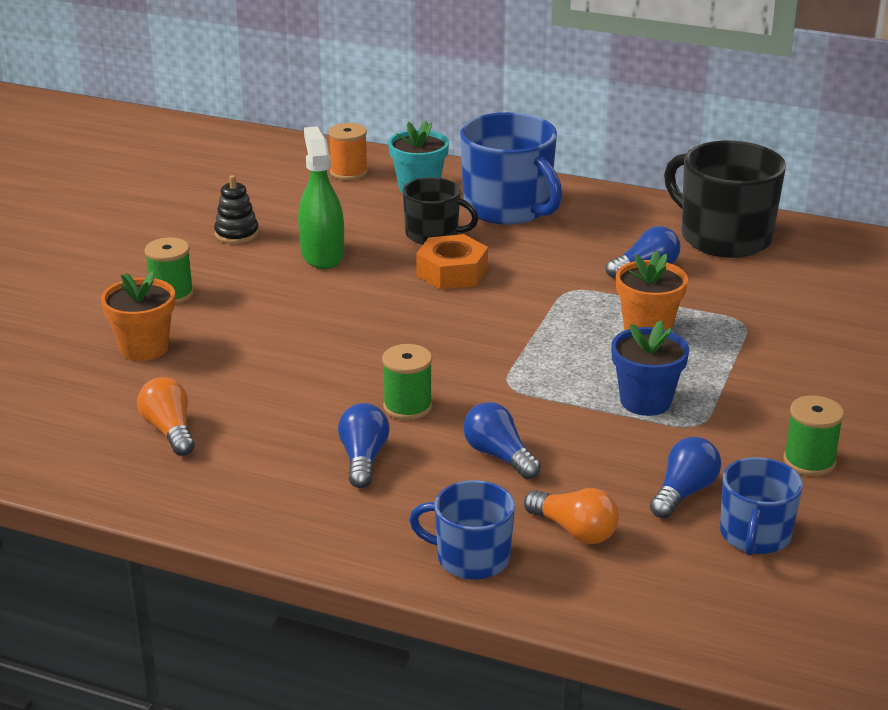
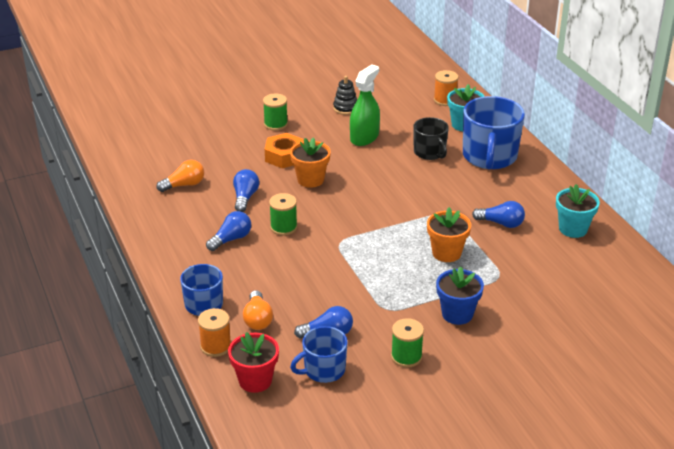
camera: 45 degrees right, 5 degrees up
(144, 348) = (229, 144): orange flower pot -> orange flower pot (310, 180)
(169, 431) = (184, 185): orange light bulb -> orange light bulb turned 45 degrees clockwise
(452, 272) = (406, 176): orange nut -> orange nut (284, 156)
(499, 456) = (282, 270): blue light bulb -> blue light bulb (245, 197)
(583, 597) = (216, 346): none -> orange spool
(645, 401) = (384, 285): blue flower pot -> blue flower pot (457, 314)
(704, 602) = (255, 380): none -> red flower pot
(724, 237) = (573, 229): black mug -> turquoise flower pot

